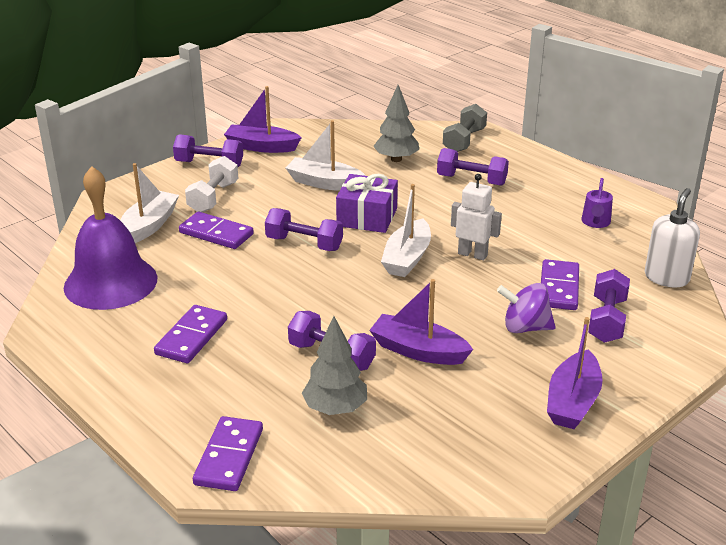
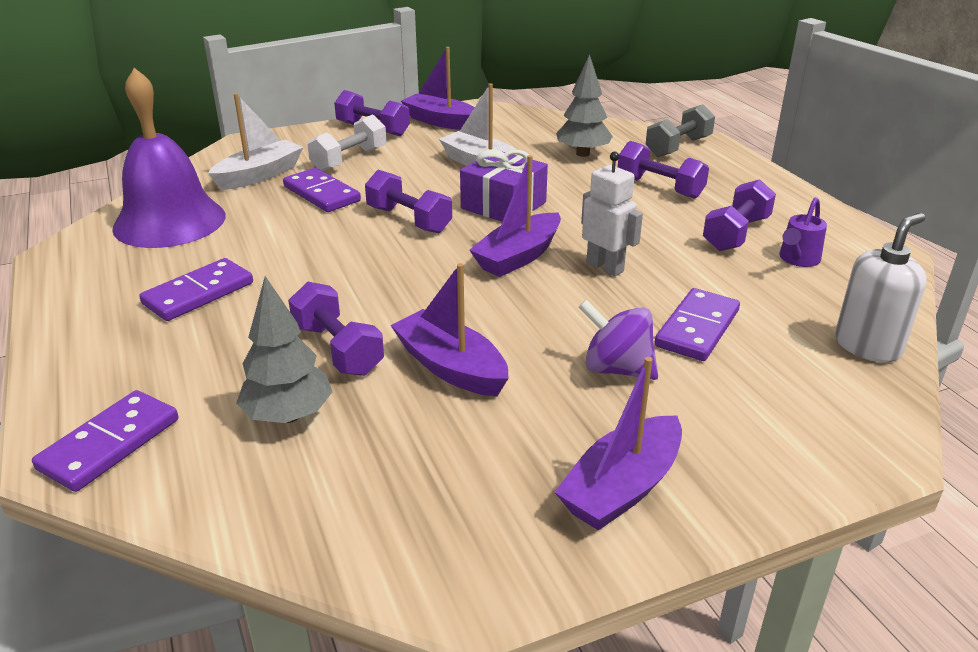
camera: 20 degrees right, 0 degrees up
(407, 258) = (518, 256): white boat -> purple boat
(606, 320) = (743, 384): purple dumbbell -> purple dumbbell (736, 234)

